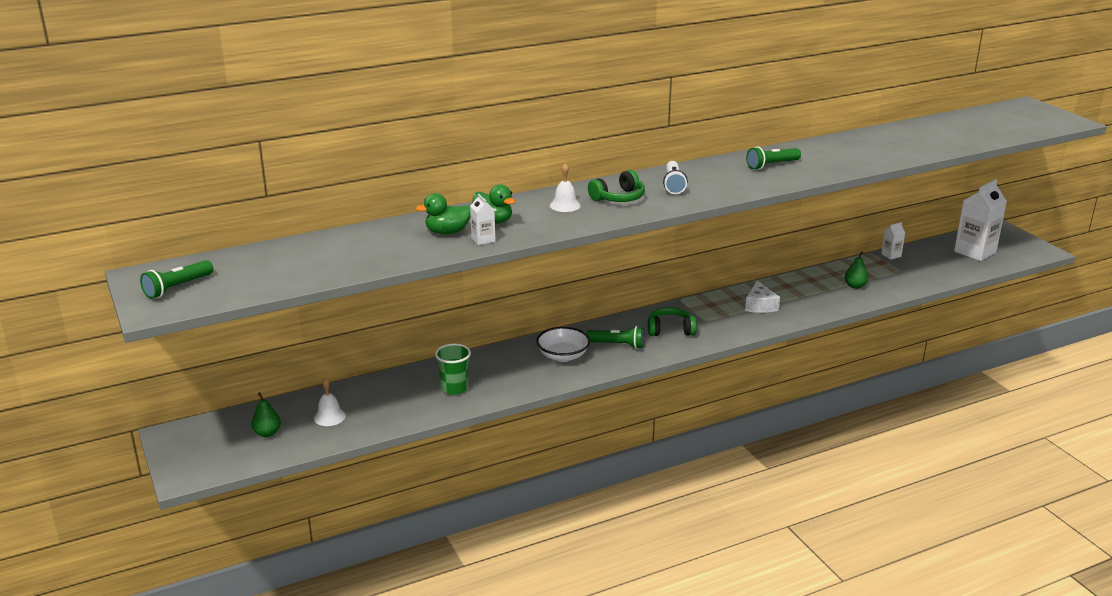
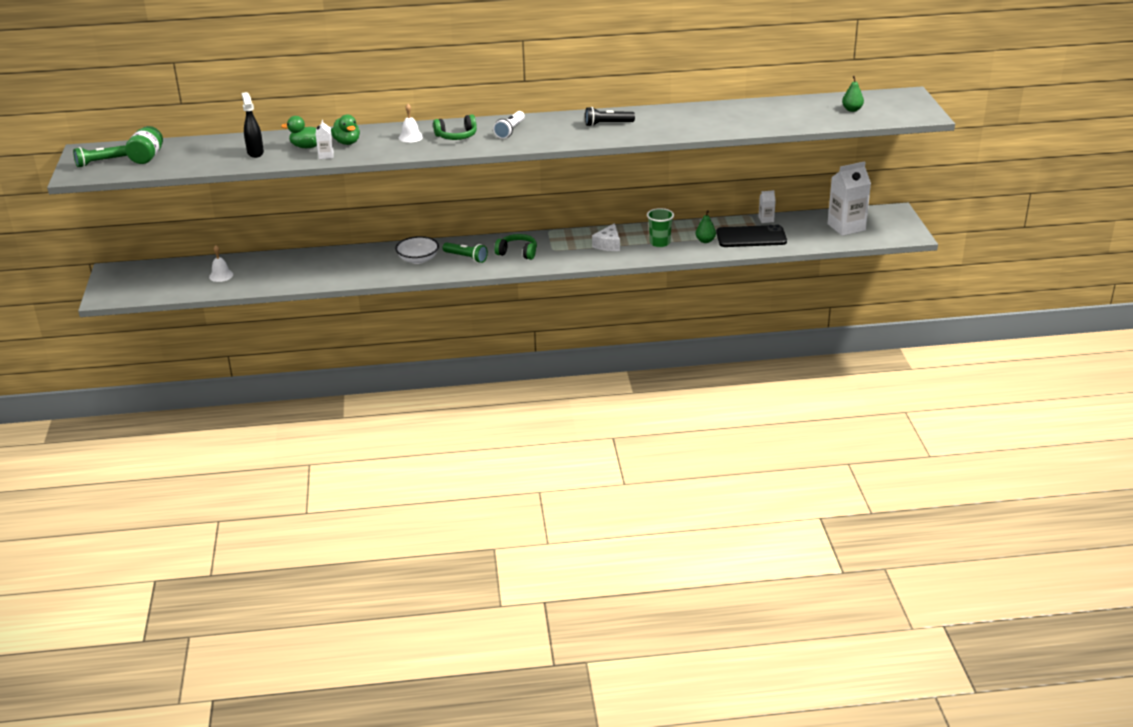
camera: 20 degrees right, 5 degrees up
(241, 272) = (147, 157): none -> green jar
(267, 433) = (173, 279): green pear -> green pear (852, 110)
(386, 248) = (255, 153): none -> black spray bottle
(454, 388) = (320, 270): green cup -> green cup (660, 243)
(772, 165) = (607, 124): green flashlight -> black flashlight
(896, 275) = (751, 237): none -> black phone

